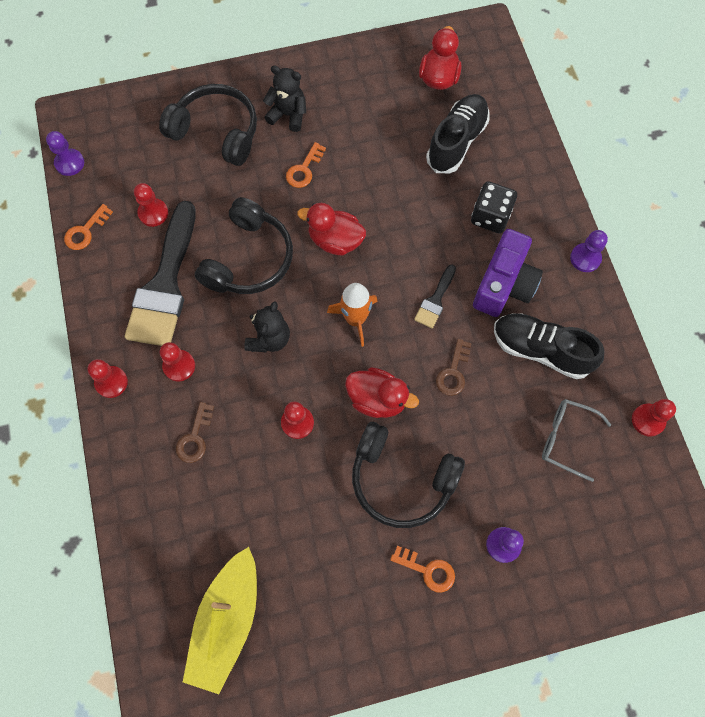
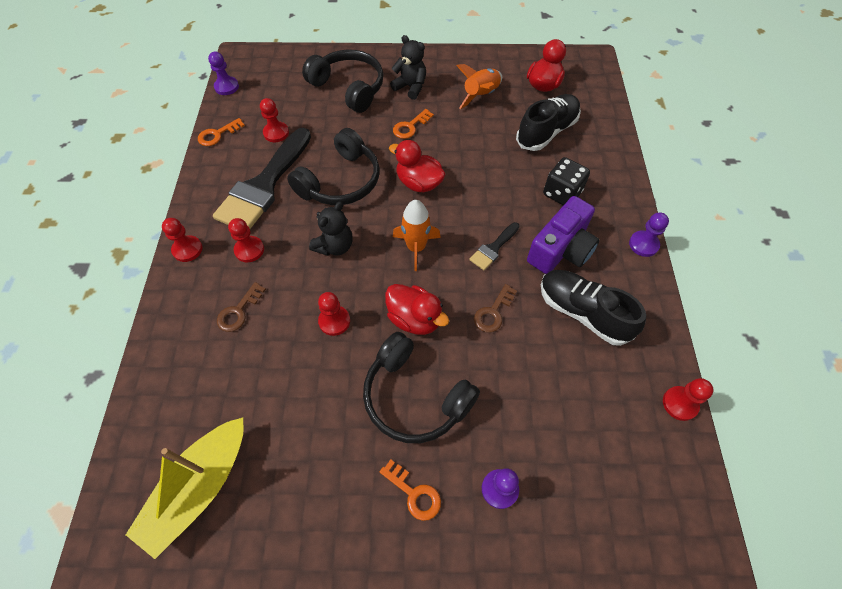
camera: 15 degrees right, 10 degrees down
(372, 109) = (481, 95): none -> orange rocket
(566, 438) = (590, 400): grey glasses -> none

